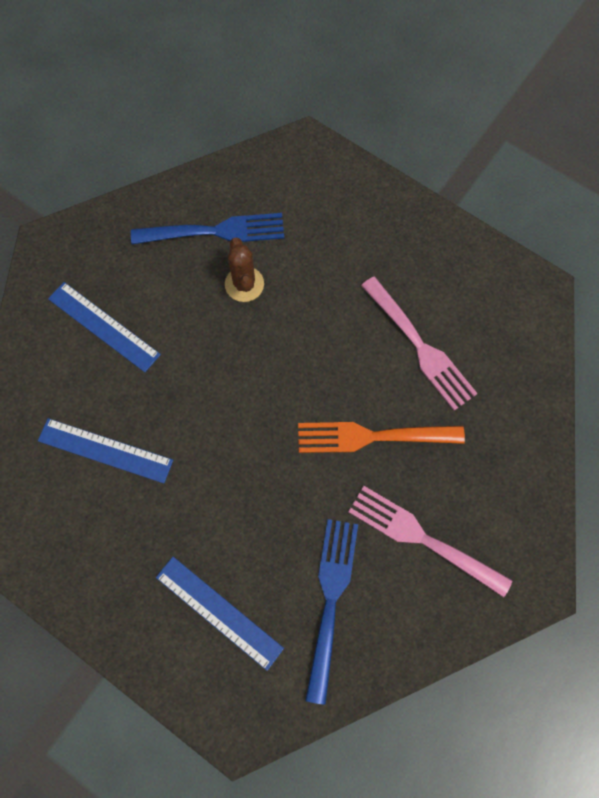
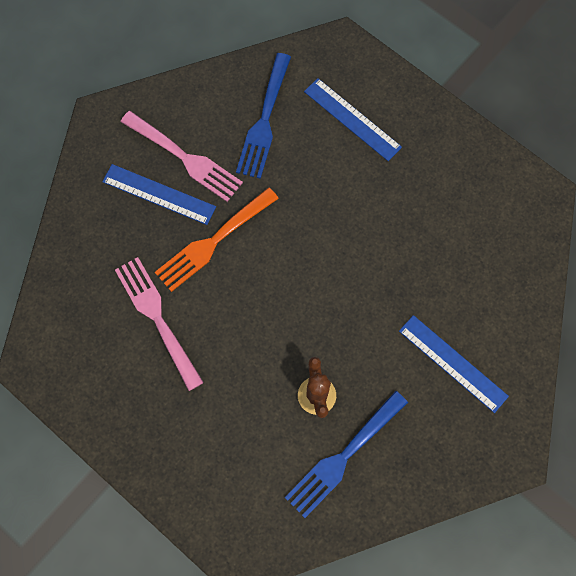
camera: 175 degrees left, 0 degrees up
(105, 450) = (446, 249): blue ruler -> blue ruler (159, 194)
(215, 231) = (343, 456): blue fork -> blue fork turned 45 degrees counterclockwise
(372, 436) = (213, 241): orange fork -> orange fork turned 135 degrees clockwise

